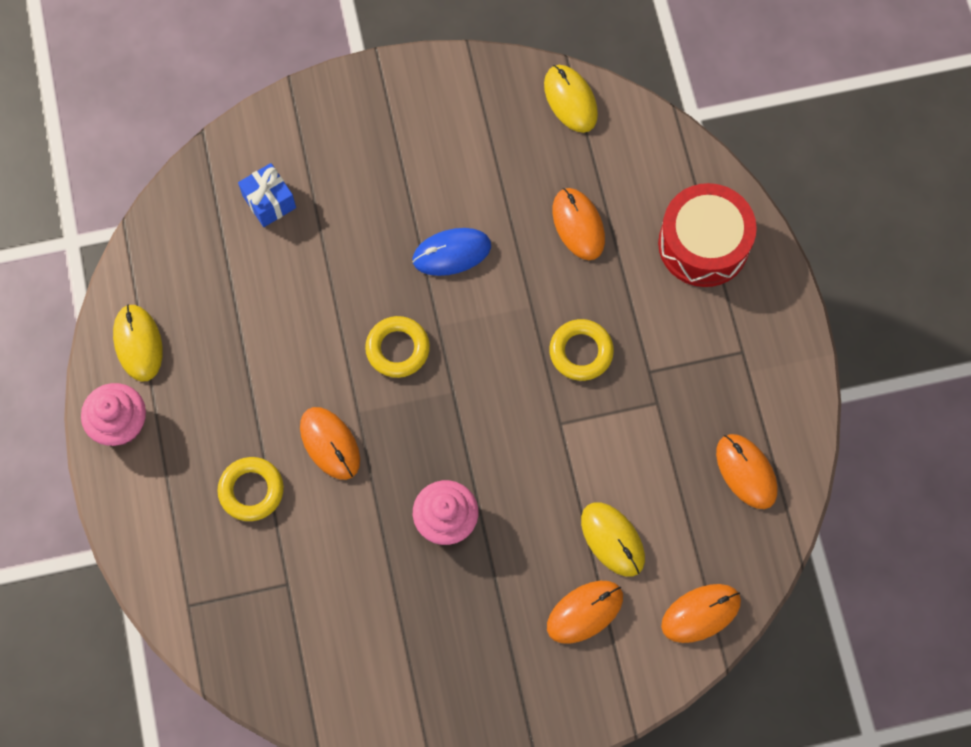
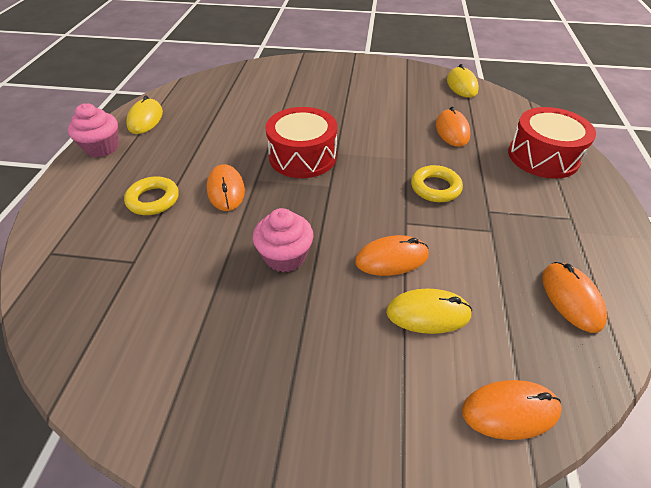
camera: 20 degrees right, 25 degrees down
(269, 202) = (264, 86): blue gift -> none
(397, 349) = (302, 156): yellow ring -> red drum
(451, 253) = (361, 125): blue mouse -> none
(584, 612) = (381, 367): orange mouse -> orange mouse (391, 258)
(612, 539) = (428, 313): yellow mouse -> yellow mouse turned 75 degrees counterclockwise

